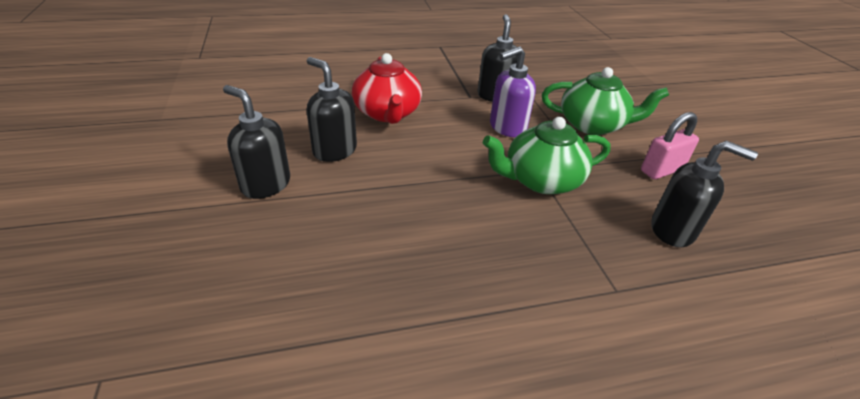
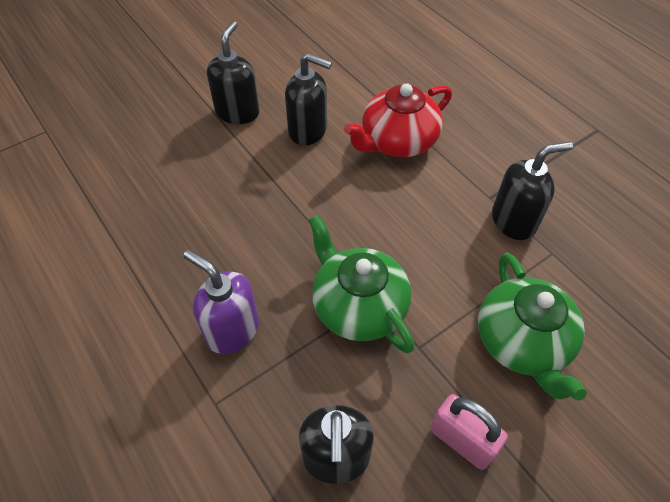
camera: 70 degrees right, 15 degrees up
(334, 150) = (308, 131): black soap dispenser -> black soap dispenser turned 90 degrees clockwise
(507, 127) = (445, 250): purple soap dispenser -> purple soap dispenser (232, 330)

